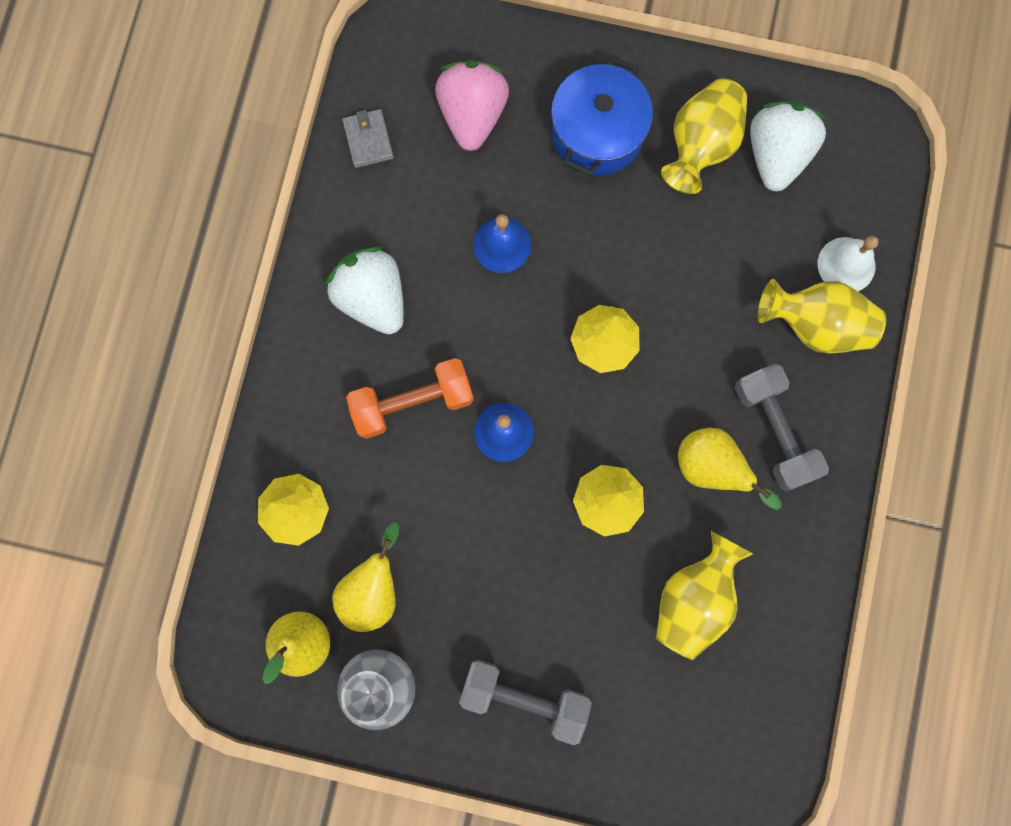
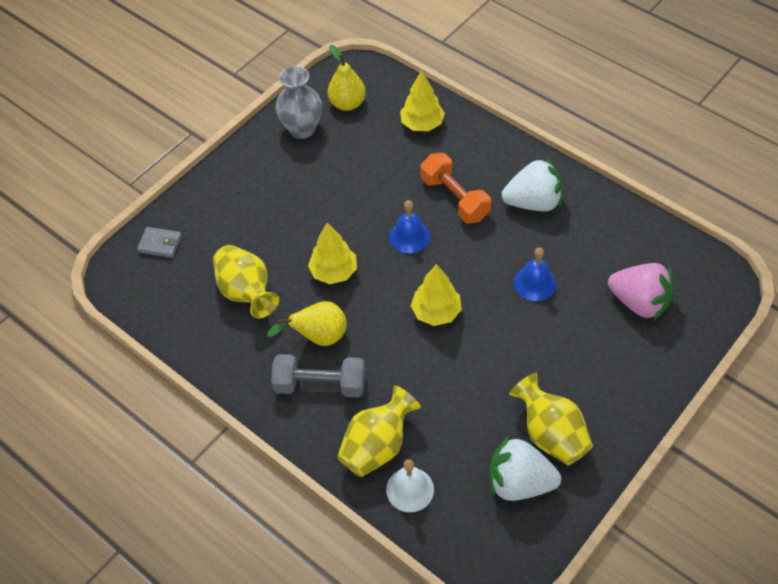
camera: 120 degrees right, 25 degrees down
(368, 140) = (646, 238): grey wallet -> grey wallet (160, 244)
(373, 589) = (356, 142): yellow pear -> none
(412, 402) = (454, 198): orange dumbbell -> orange dumbbell turned 45 degrees counterclockwise
(524, 698) = (250, 187): grey dumbbell -> none
(597, 133) = (591, 372): blue pot -> none
(776, 155) = (519, 483): white strawberry -> white strawberry turned 150 degrees clockwise

